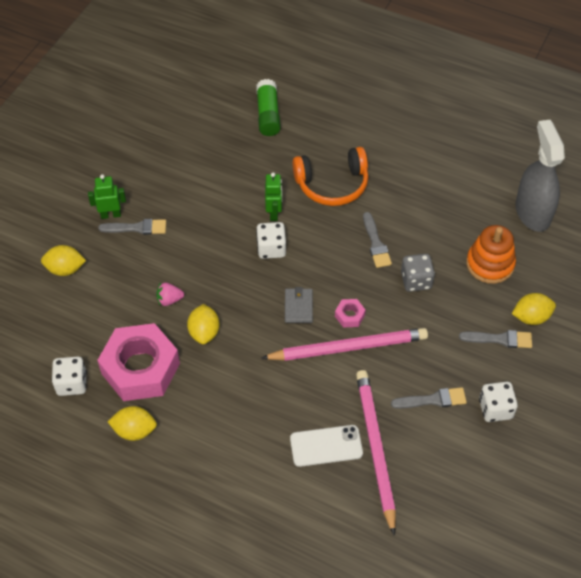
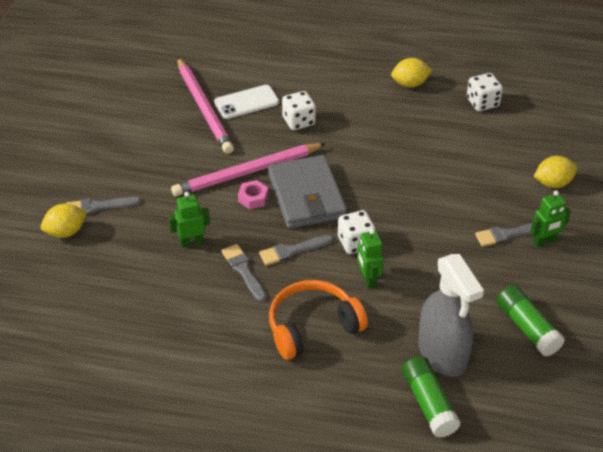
camera: 165 degrees right, 10 degrees down
(140, 368) = (430, 123): pink nut -> none
(169, 149) = (527, 328): none -> green glue stick
(169, 300) = (435, 177): pink strawberry -> none
(204, 332) = (388, 159): yellow lemon -> none
(298, 307) = (306, 196): grey wallet -> grey wallet, size x2.12
(416, 281) = (192, 242): grey dice -> green robot
(432, 400) = (159, 148): grey brush -> grey brush (292, 251)
(490, 264) = (112, 274): orange stacking toy -> none
(495, 409) = (100, 152): white dice -> white dice (298, 121)
(532, 212) = (63, 343): grey spray bottle -> grey spray bottle (442, 354)

